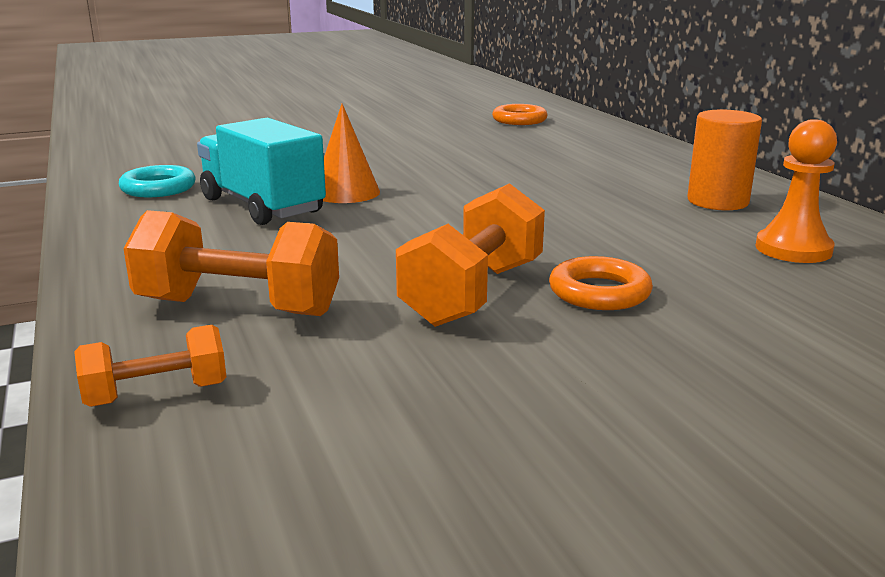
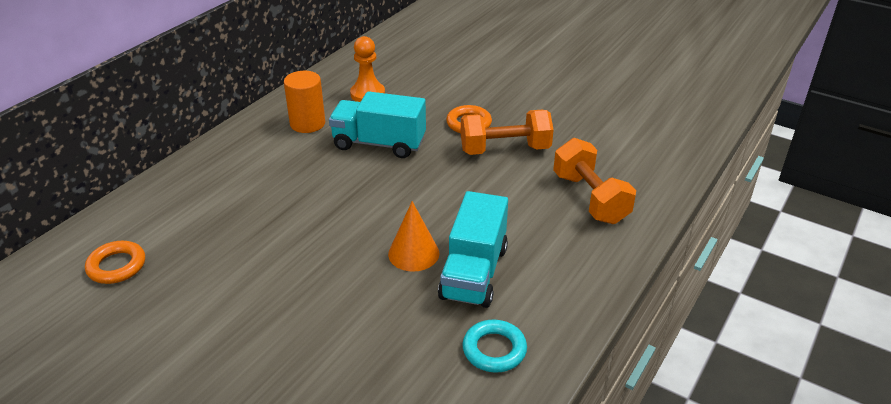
camera: 125 degrees left, 15 degrees up
(157, 394) = (658, 177): orange dumbbell -> none
(609, 224) = (379, 144): none -> turquoise truck

